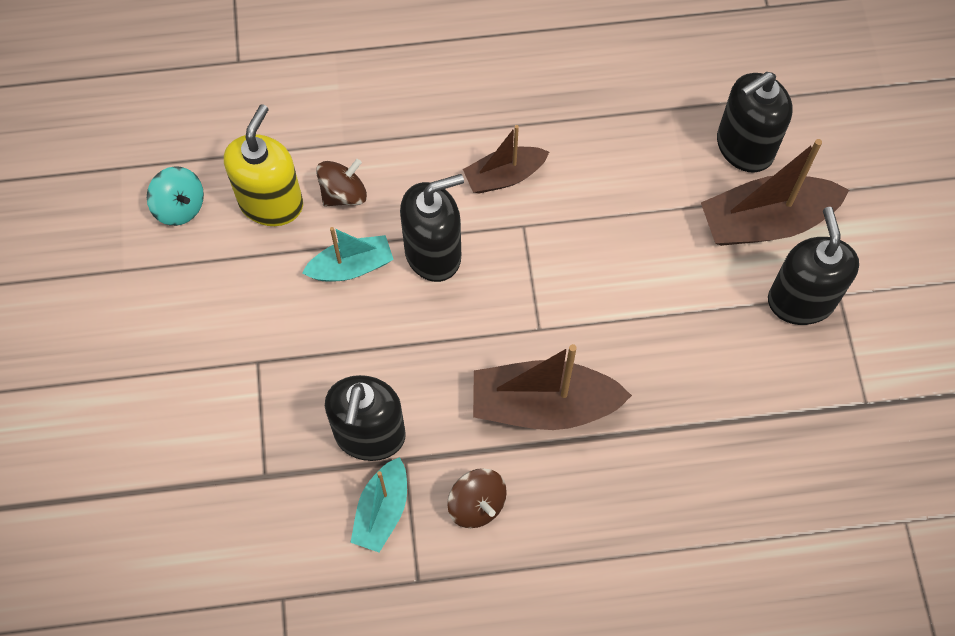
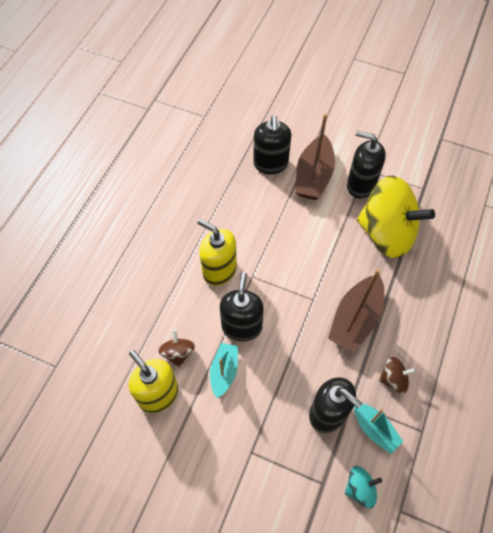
camera: 60 degrees left, 5 degrees down
(180, 206) = (126, 448): turquoise spinning top -> turquoise spinning top (360, 488)
(504, 176) = (219, 270): brown boat -> yellow soap dispenser
(732, 383) = (386, 233): none -> yellow spinning top

